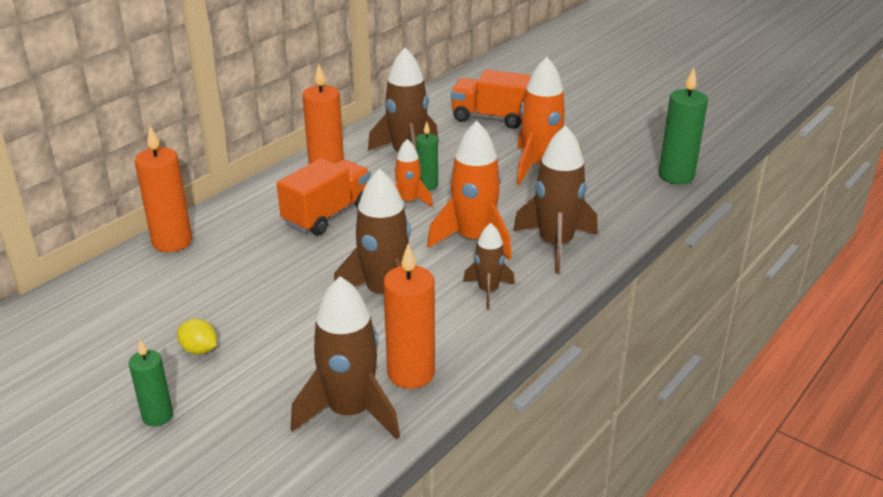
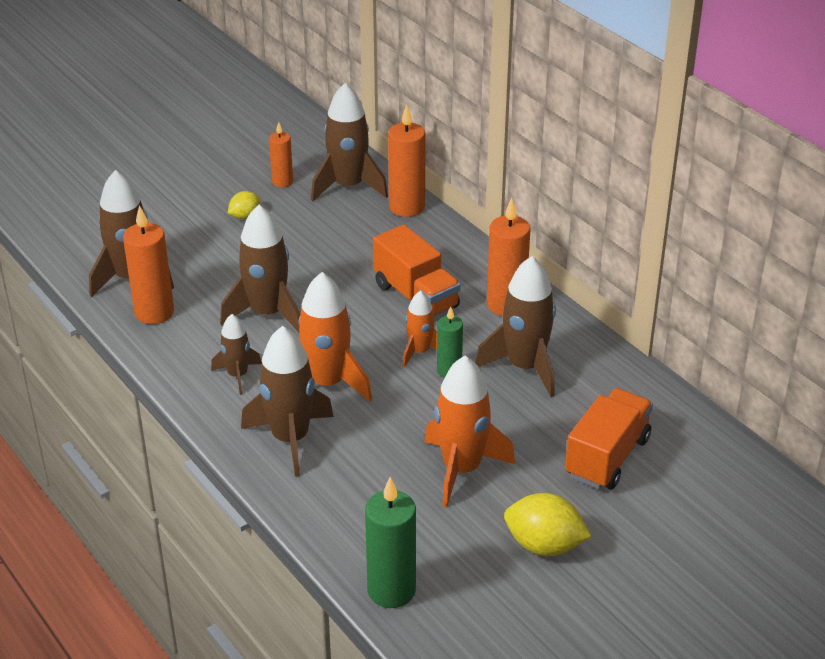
camera: 105 degrees right, 5 degrees up
(118, 337) = (282, 182): none -> orange candle
(130, 286) = (348, 186): none -> brown rocket
(157, 416) = (182, 197): green candle -> none
(591, 130) = (544, 545): none -> yellow lemon

